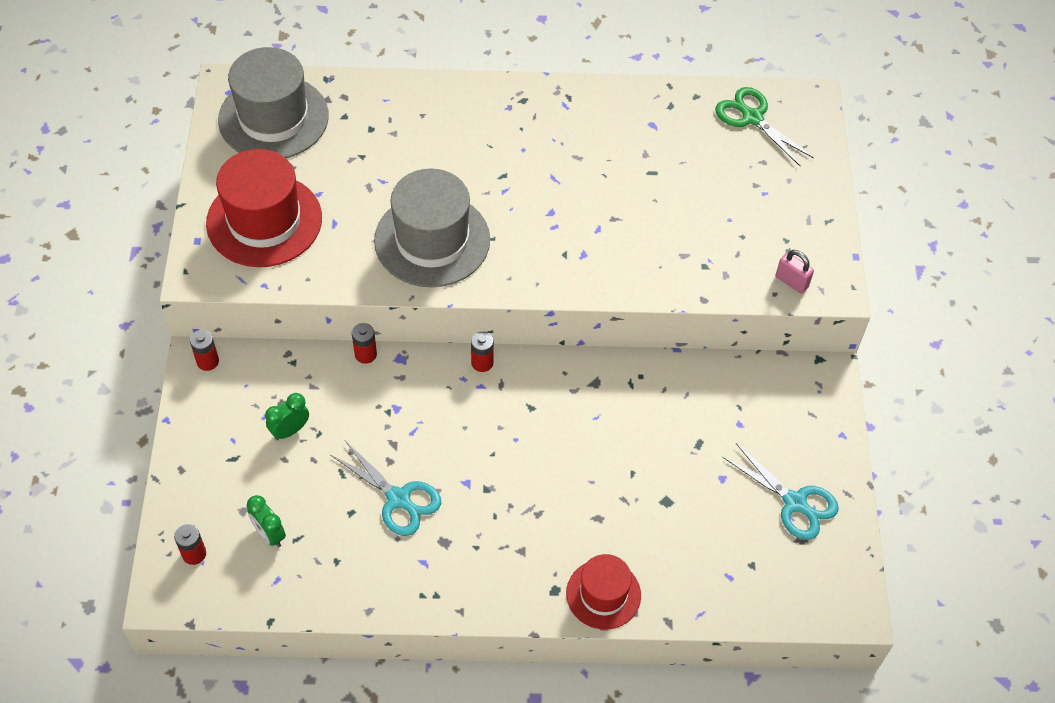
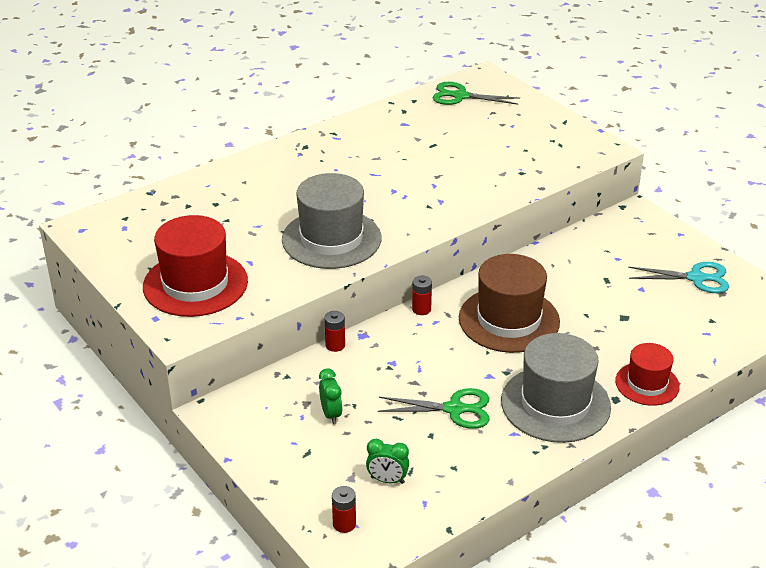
camera: 35 degrees left, 20 degrees down
(207, 361) = (220, 409): red battery -> none
(273, 118) = (134, 228): grey hat -> grey hat (555, 404)
(290, 430) = (331, 414): green clock -> green clock turned 150 degrees clockwise
(399, 499) = (455, 409): turquoise scissors -> green scissors
(551, 429) = (509, 320): none -> brown hat
(791, 282) = (580, 157): pink padlock -> none

